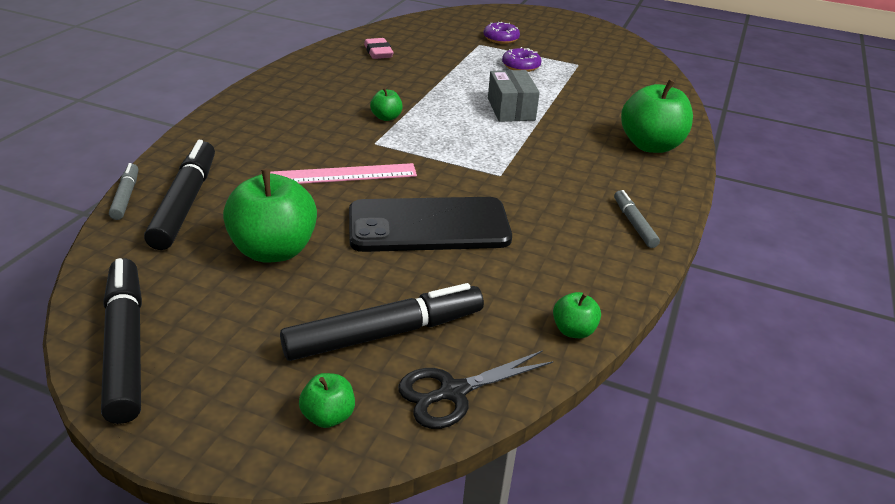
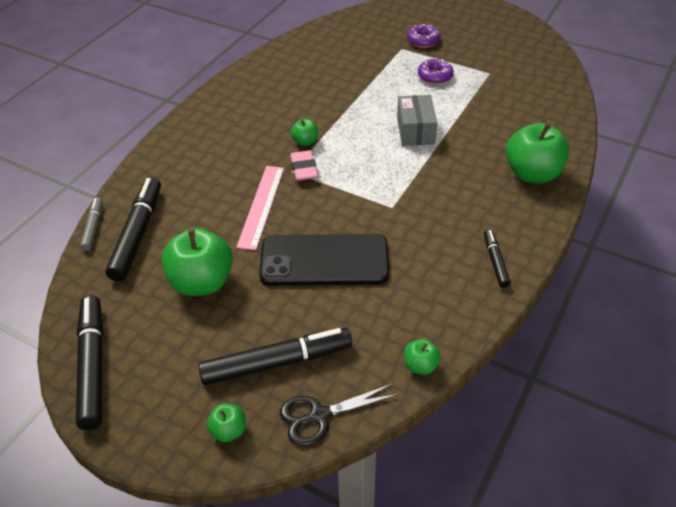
camera: 10 degrees right, 10 degrees up
(342, 175) = (261, 206): pink ruler -> pink ruler turned 75 degrees counterclockwise
(378, 52) = (308, 61): pink eraser -> pink eraser (304, 169)
(634, 224) = (495, 262): grey marker -> black marker

